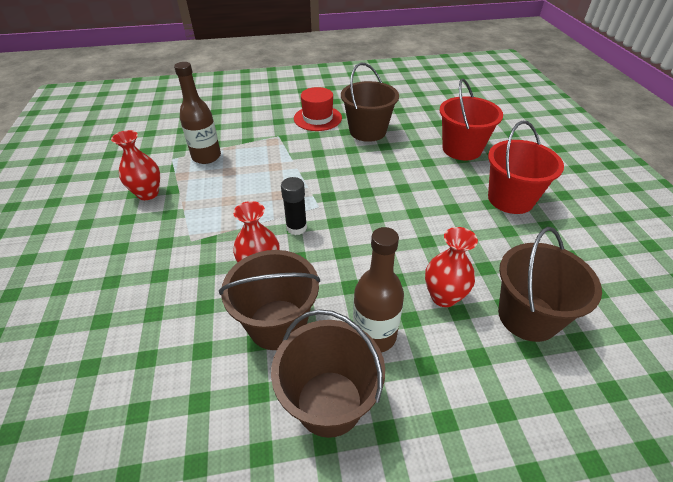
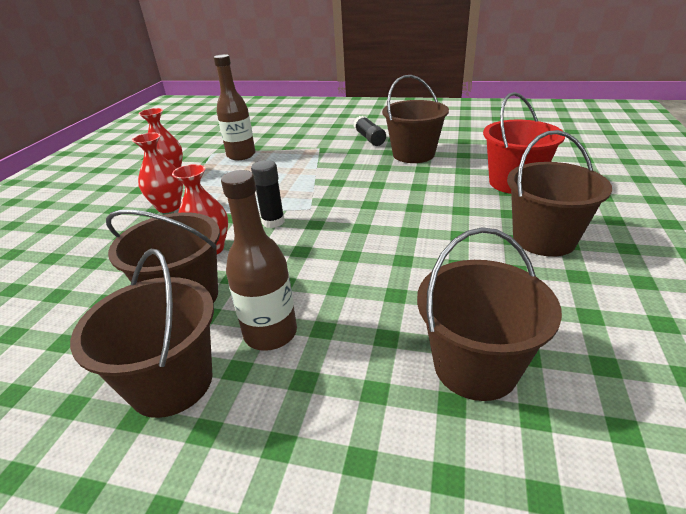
camera: 25 degrees right, 10 degrees down
(317, 118) = (369, 138): red hat -> black glue stick
(443, 296) = (379, 317): red vase -> red vase (169, 207)
(510, 199) = (544, 239): red bucket -> brown bucket

